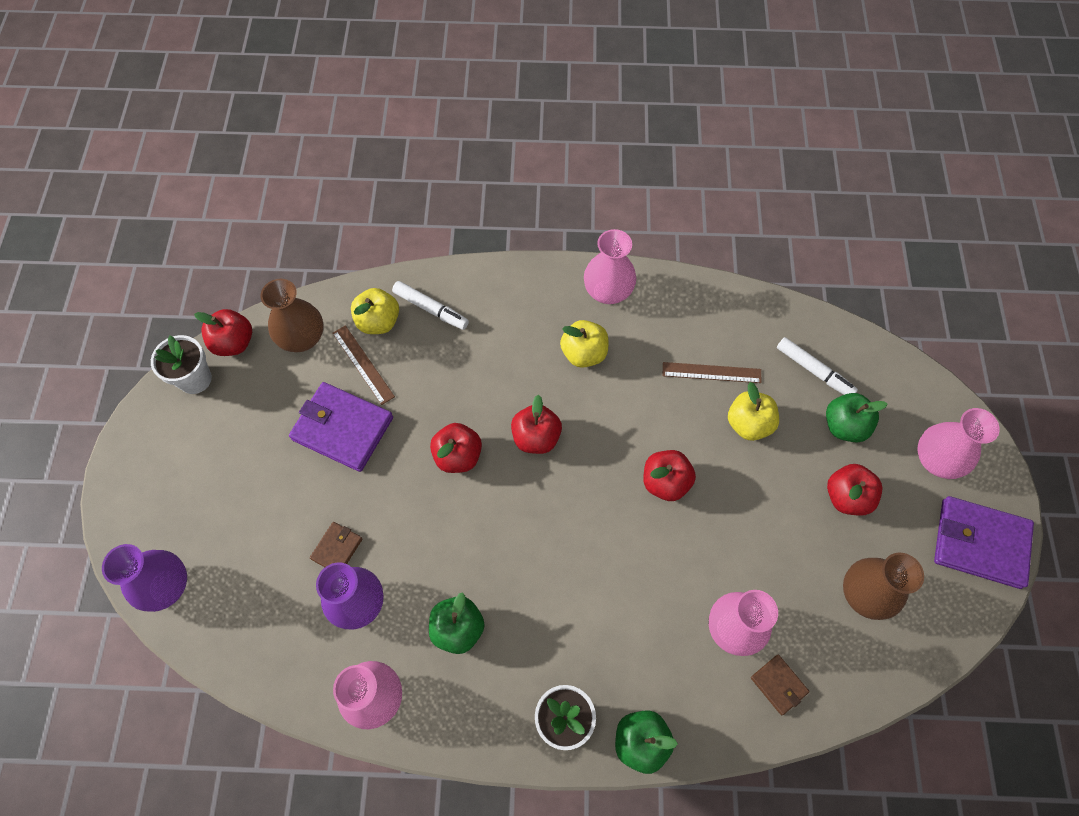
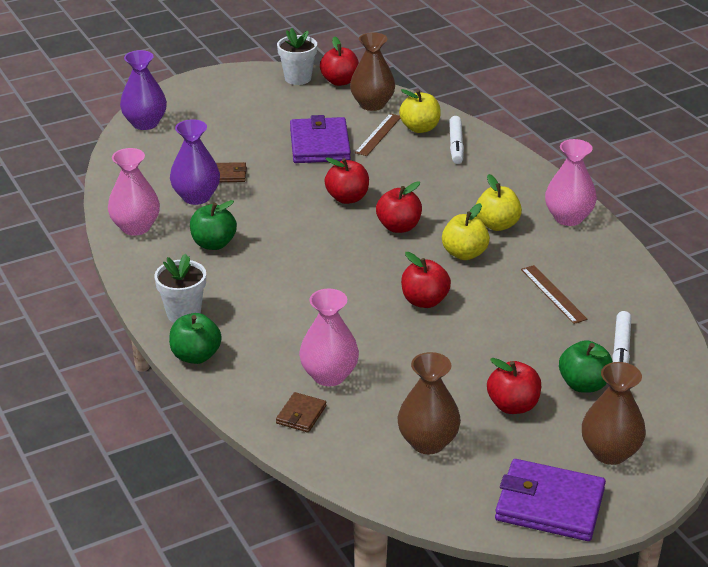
camera: 60 degrees right, 30 degrees down
(748, 424) = (525, 329): yellow apple -> yellow apple (464, 254)
(936, 460) = (610, 452): pink vase -> brown vase
(980, 543) = (549, 505): purple wallet -> purple wallet turned 60 degrees counterclockwise

